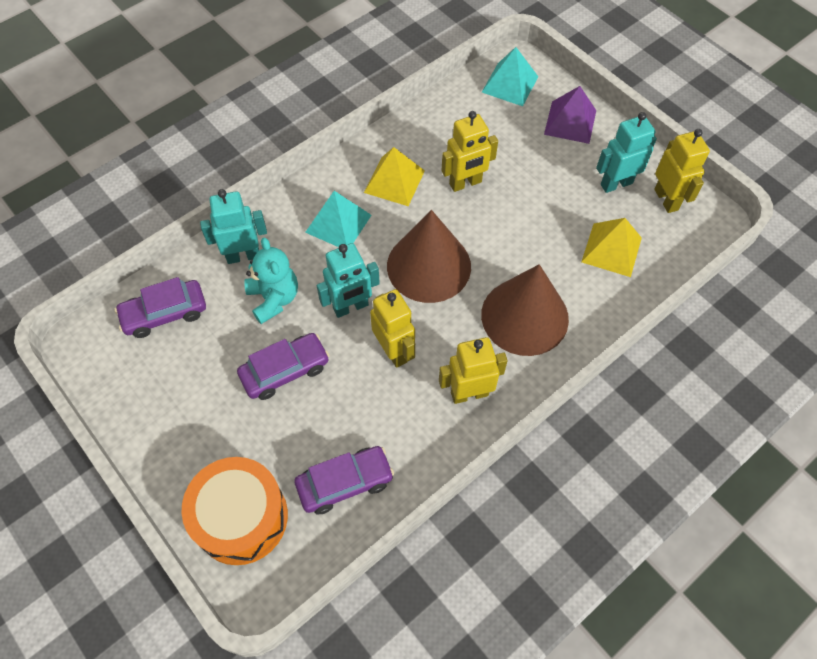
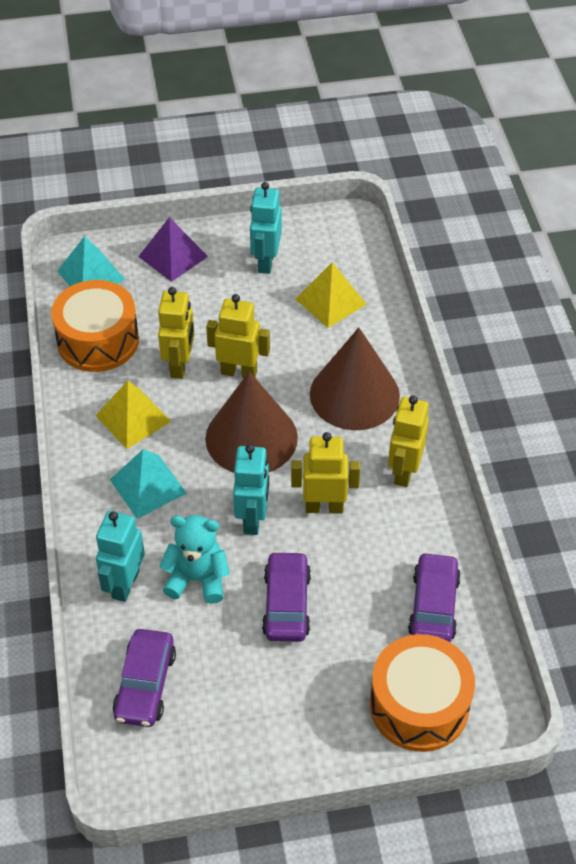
camera: 60 degrees left, 10 degrees down
(451, 122) = (98, 340): none -> orange drum
(666, 199) = (308, 239): yellow robot -> yellow robot (239, 372)

